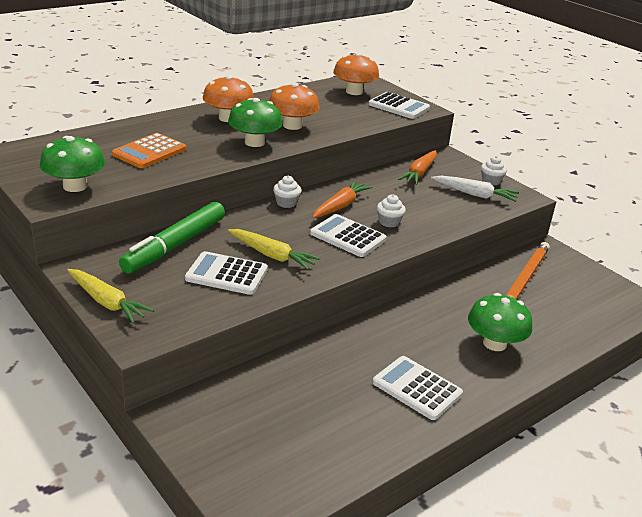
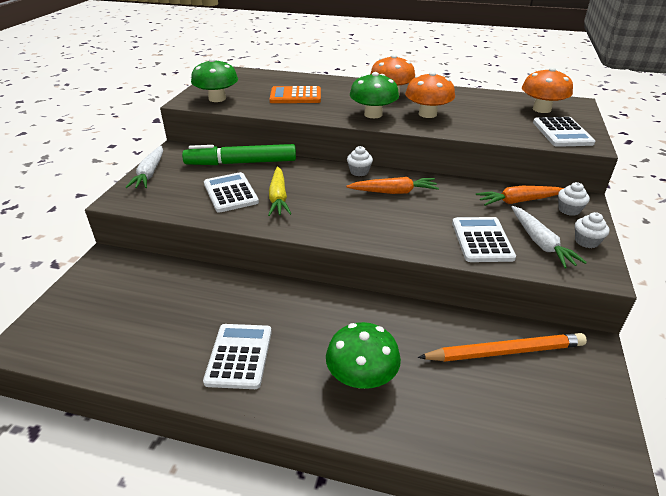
camera: 55 degrees right, 5 degrees up
(107, 302) = (149, 173): yellow carrot -> white carrot
(348, 236) = (353, 214): white calculator -> white calculator (482, 240)
(389, 222) = (407, 221): white cupcake -> white cupcake (569, 210)

